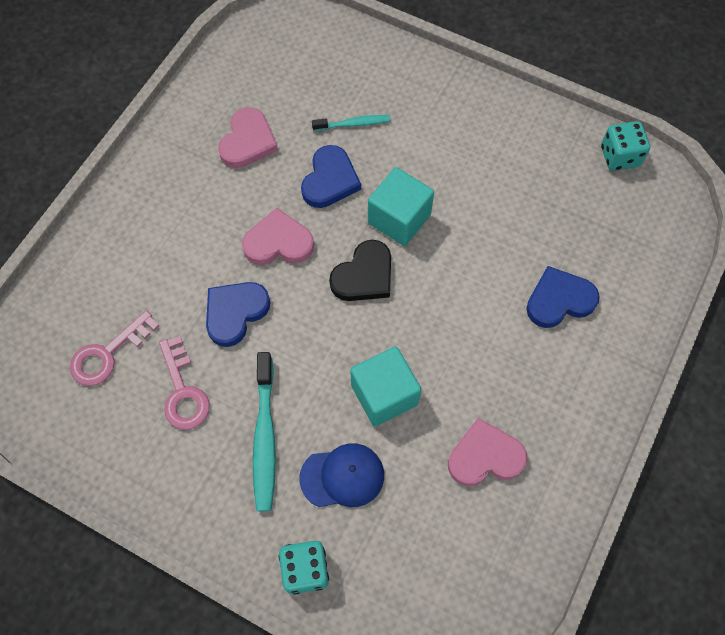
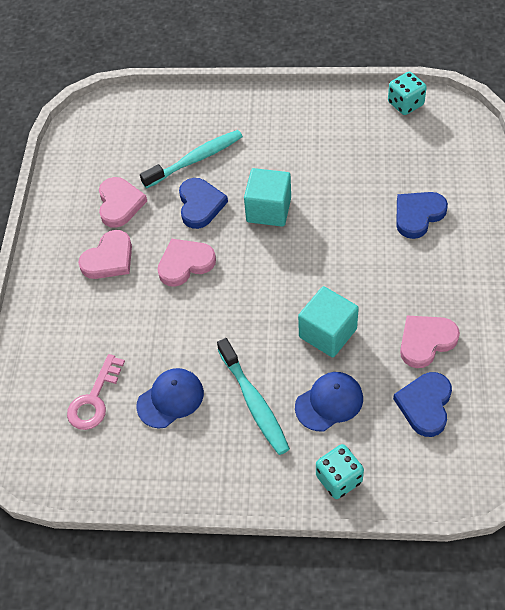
camera: 20 degrees left, 10 degrees down
(183, 391) = (170, 399): pink key -> blue cap
(204, 200) = (109, 259): none -> pink heart
(235, 313) = (180, 326): blue heart -> blue heart (425, 405)
(353, 124) = (196, 159): turquoise toothbrush -> turquoise toothbrush, size x1.72
(364, 275) = (265, 259): black heart -> none

